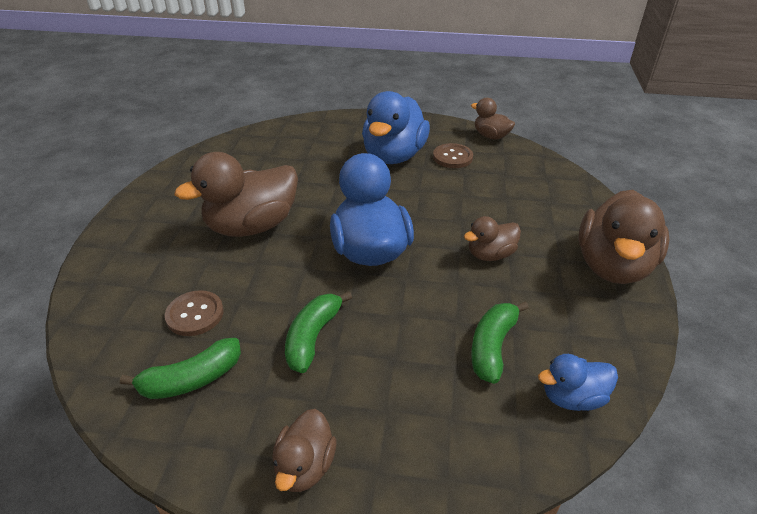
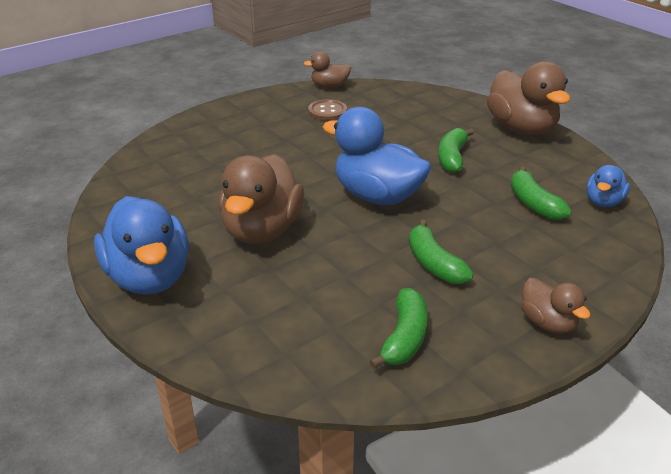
camera: 45 degrees left, 5 degrees down
(195, 314) = (331, 305): brown button -> none
(394, 156) = (283, 130): blue duck -> blue duck (149, 277)
(490, 254) = (452, 157): brown duck -> green banana

